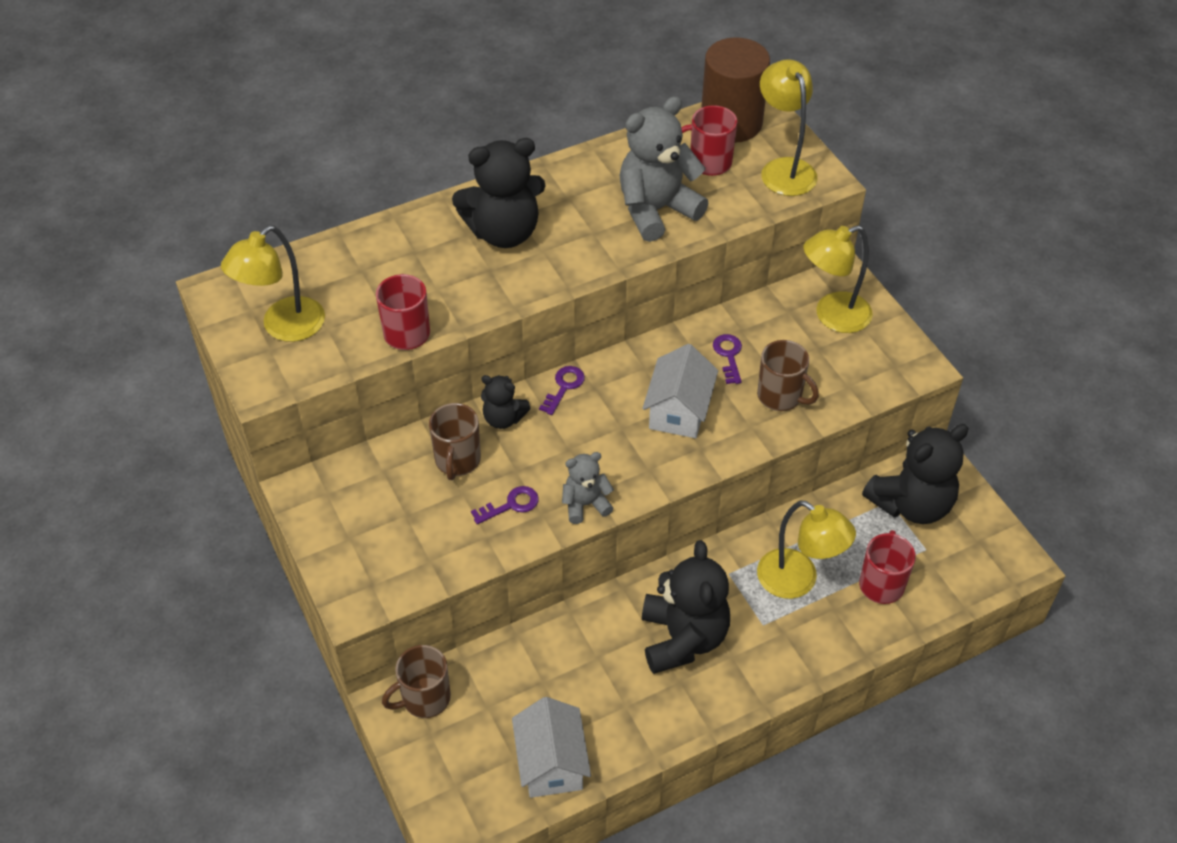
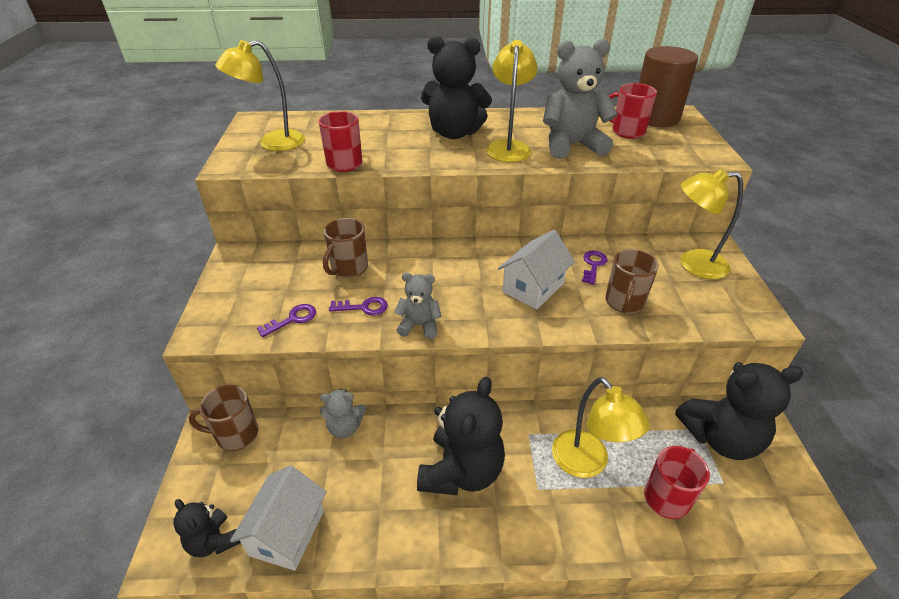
camera: 25 degrees right, 10 degrees down
(503, 418) = (400, 254): black teddy bear -> black teddy bear (213, 541)
(537, 643) = (345, 427): none -> grey teddy bear
(564, 387) = (455, 249): purple key -> purple key (292, 319)
(780, 396) = (624, 303): brown mug -> brown mug turned 45 degrees clockwise
(784, 169) = (685, 145): yellow lamp -> yellow lamp (508, 147)

